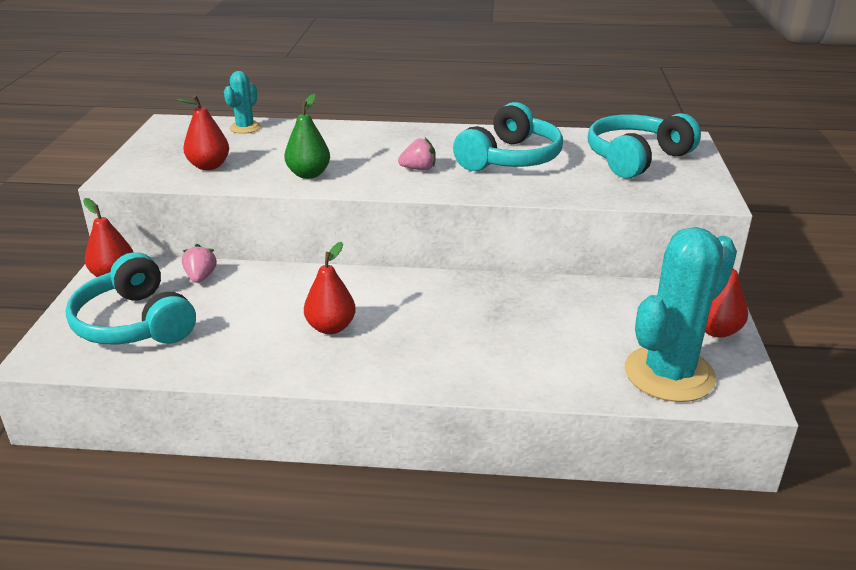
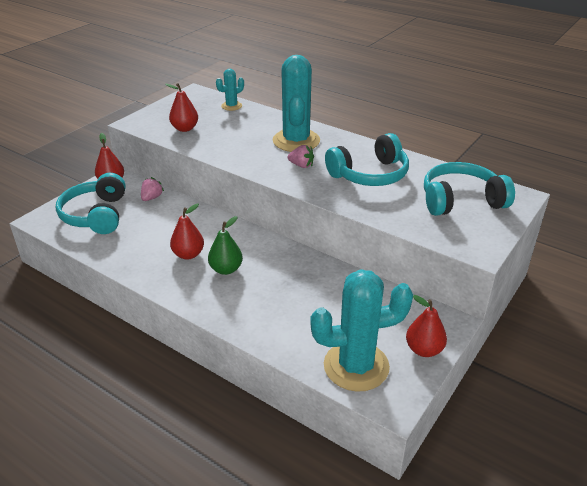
camera: 30 degrees right, 5 degrees up
(308, 174) = (232, 150): green pear -> green pear (226, 269)
(379, 146) = (296, 141): none -> turquoise cactus

